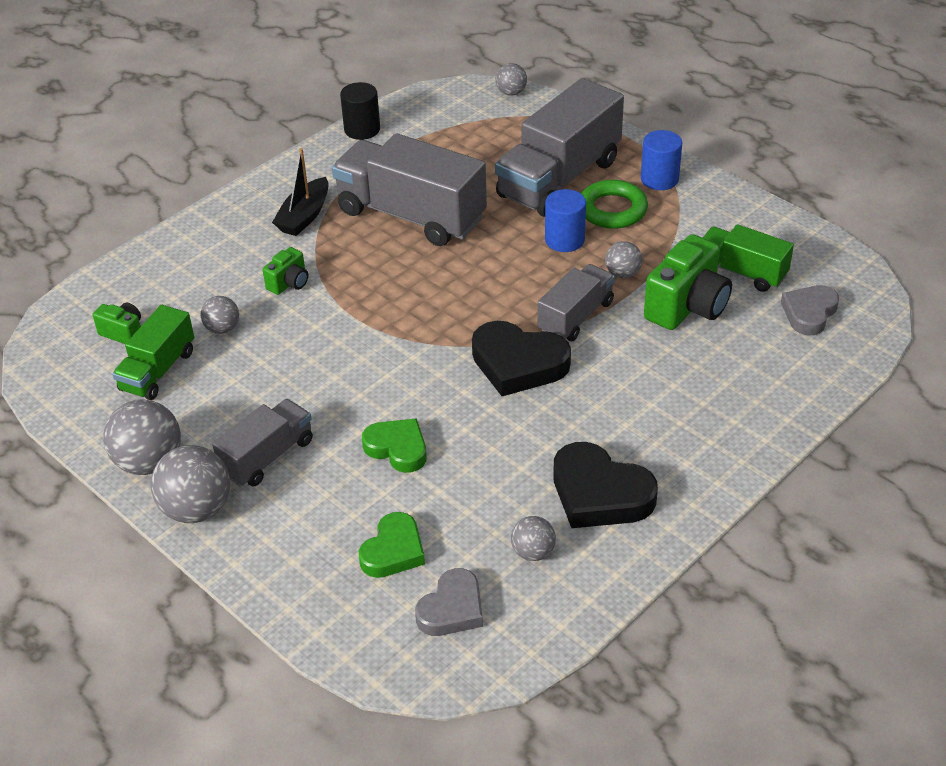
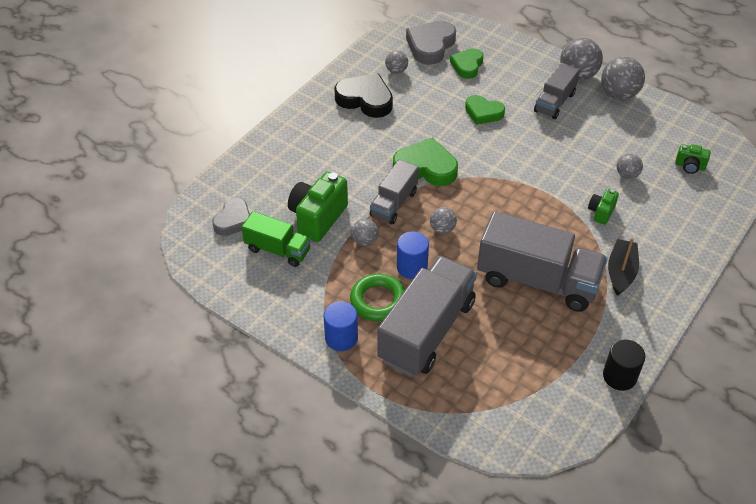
camera: 170 degrees right, 5 degrees up
(158, 371) = (649, 144): green truck -> none
(452, 609) = (430, 46): grey heart -> grey heart, size x1.52
(511, 93) = (495, 444): grey ball -> grey ball (442, 229)
(518, 364) = (425, 168): black heart -> green heart

